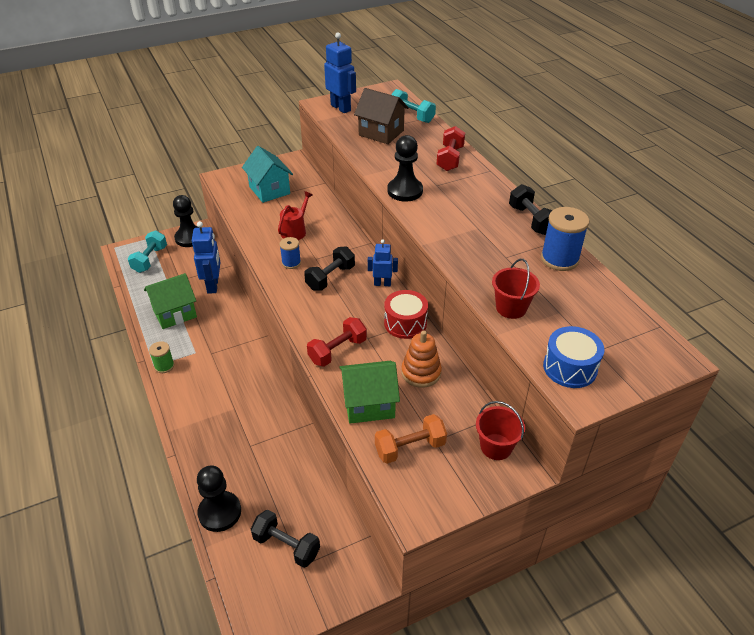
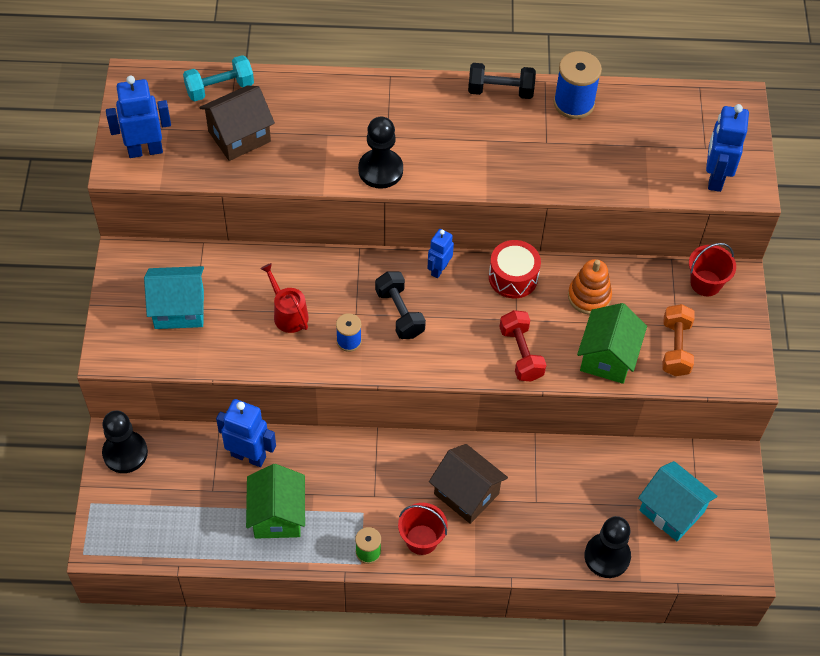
camera: 65 degrees left, 15 degrees up
(150, 259) = (143, 515): turquoise dumbbell -> none
(237, 401) = (466, 494): none -> brown house
(286, 546) = (672, 511): black dumbbell -> turquoise house
(450, 159) = (343, 99): red dumbbell -> none
(511, 308) = (621, 178): red bucket -> red bucket (421, 539)
(570, 367) = (715, 177): blue drum -> blue robot

